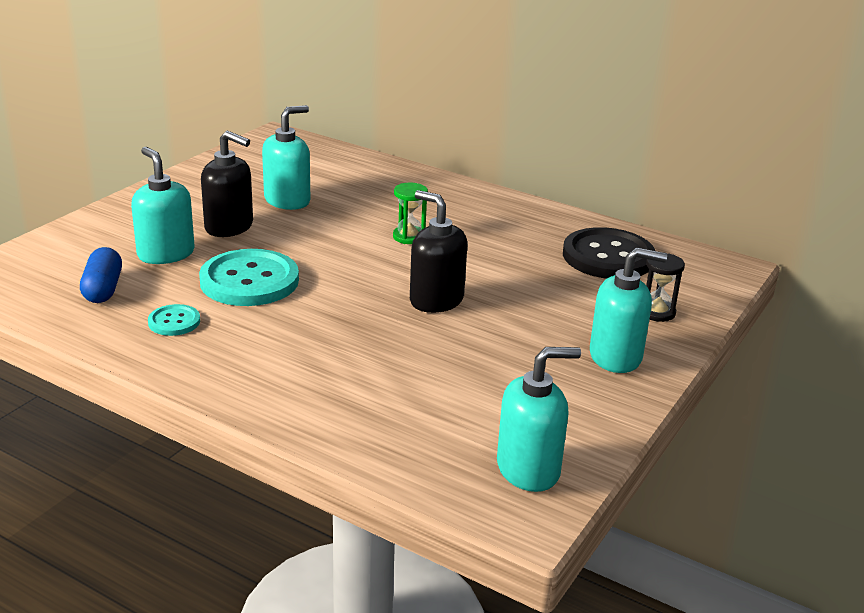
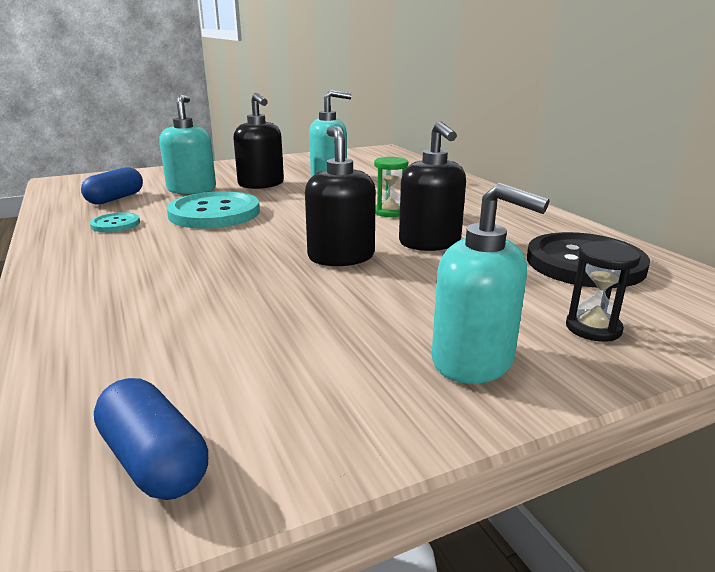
camera: 35 degrees right, 5 degrees down
(484, 266) = (430, 243): none -> black soap dispenser
(528, 469) = (154, 461): turquoise soap dispenser -> blue capsule

